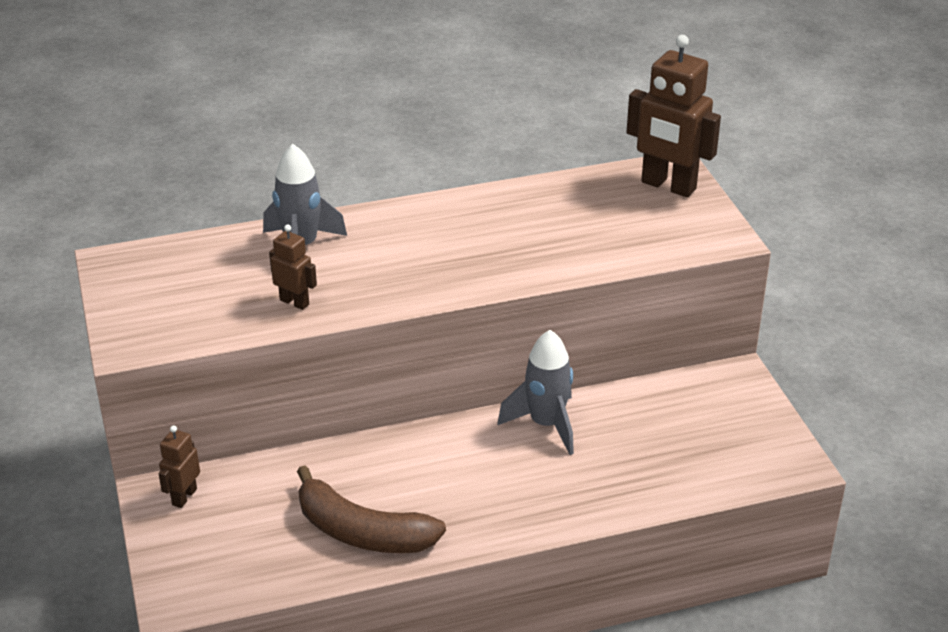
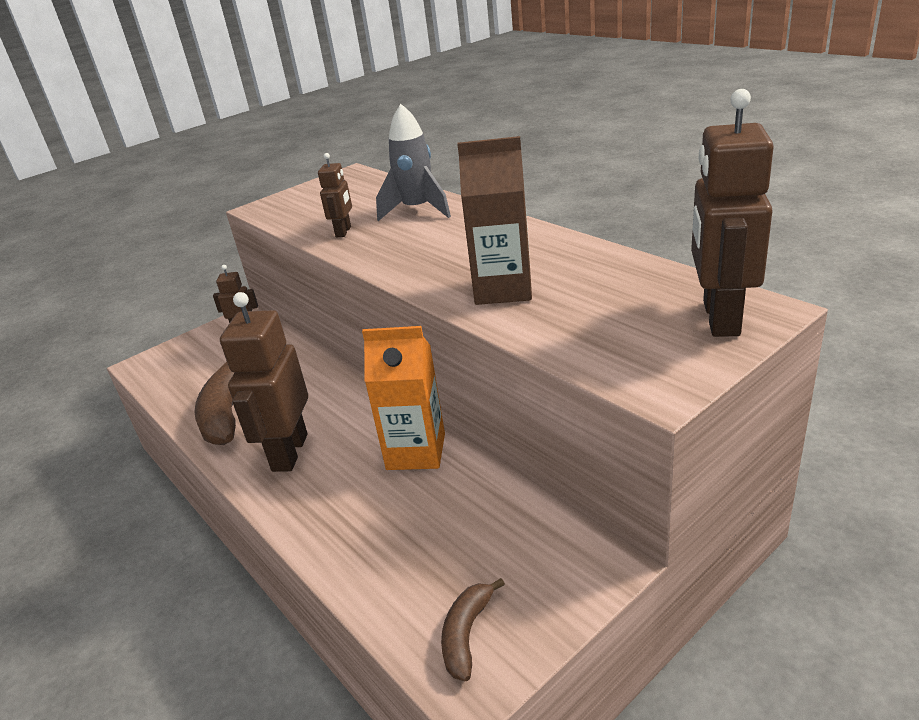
camera: 70 degrees right, 5 degrees down
(479, 502) = (289, 452): none -> brown robot
(531, 251) = (503, 289): none -> brown carton
(546, 424) = (416, 451): grey rocket -> orange carton
(759, 454) = (466, 634): none -> brown banana

